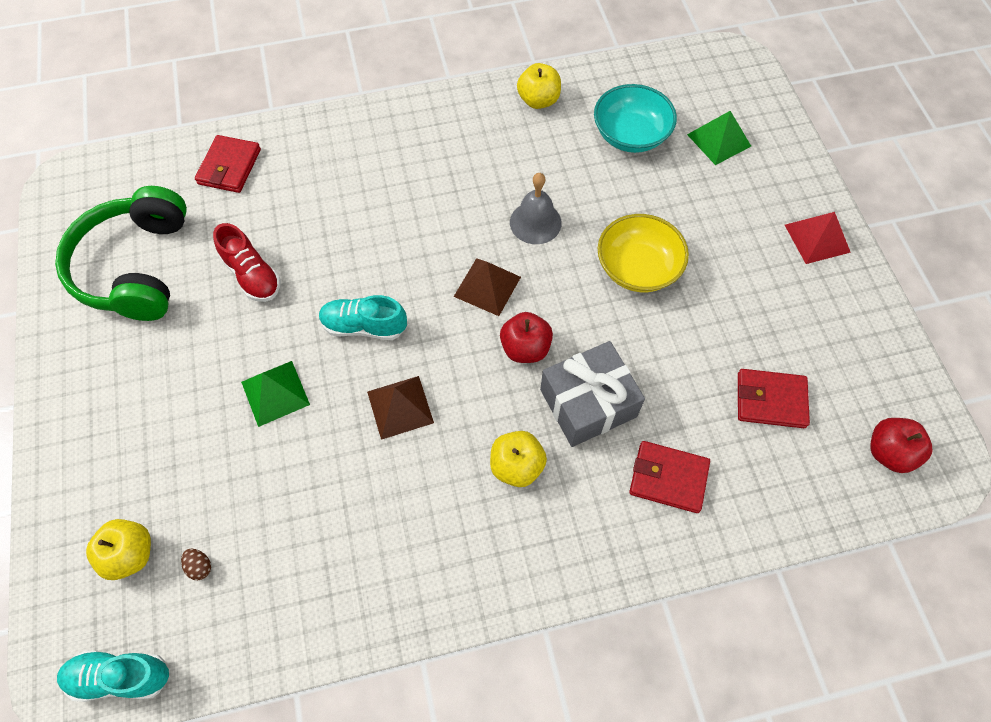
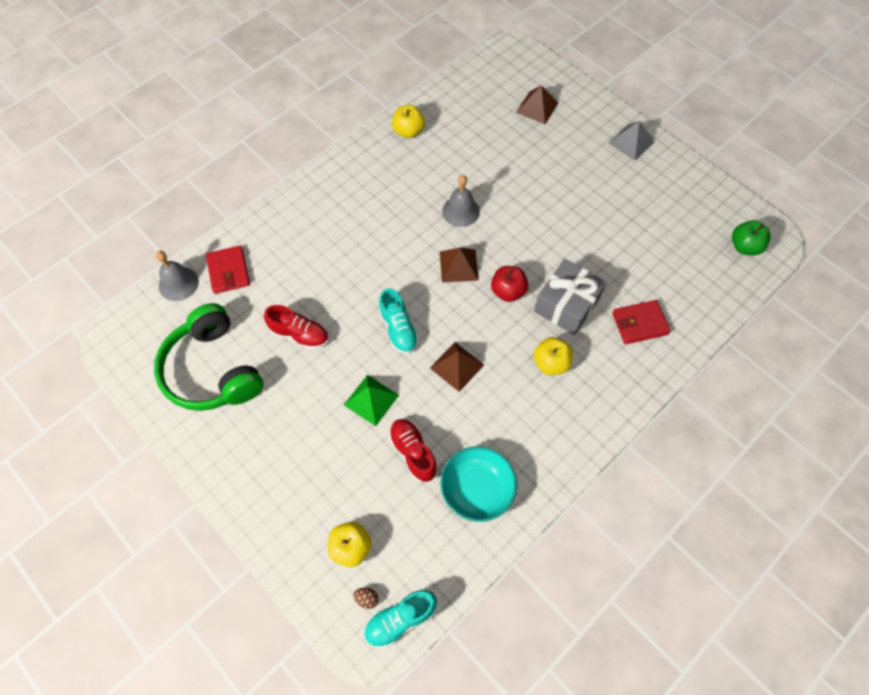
camera: 30 degrees left, 0 degrees up
(170, 155) = (178, 283): none -> grey bell
(200, 566) = (401, 528): brown egg -> brown egg (367, 598)
(276, 483) = (413, 453): none -> red shoe
(364, 326) = (398, 329): turquoise shoe -> turquoise shoe turned 90 degrees counterclockwise
(630, 135) = (482, 128): turquoise bowl -> turquoise bowl (477, 489)
(637, 268) = (541, 209): yellow bowl -> none
(719, 140) = (537, 107): green pyramid -> brown pyramid
(770, 400) = (666, 250): red wallet -> none
(817, 238) = (631, 142): red pyramid -> grey pyramid
(889, 452) = (744, 247): red apple -> green apple

